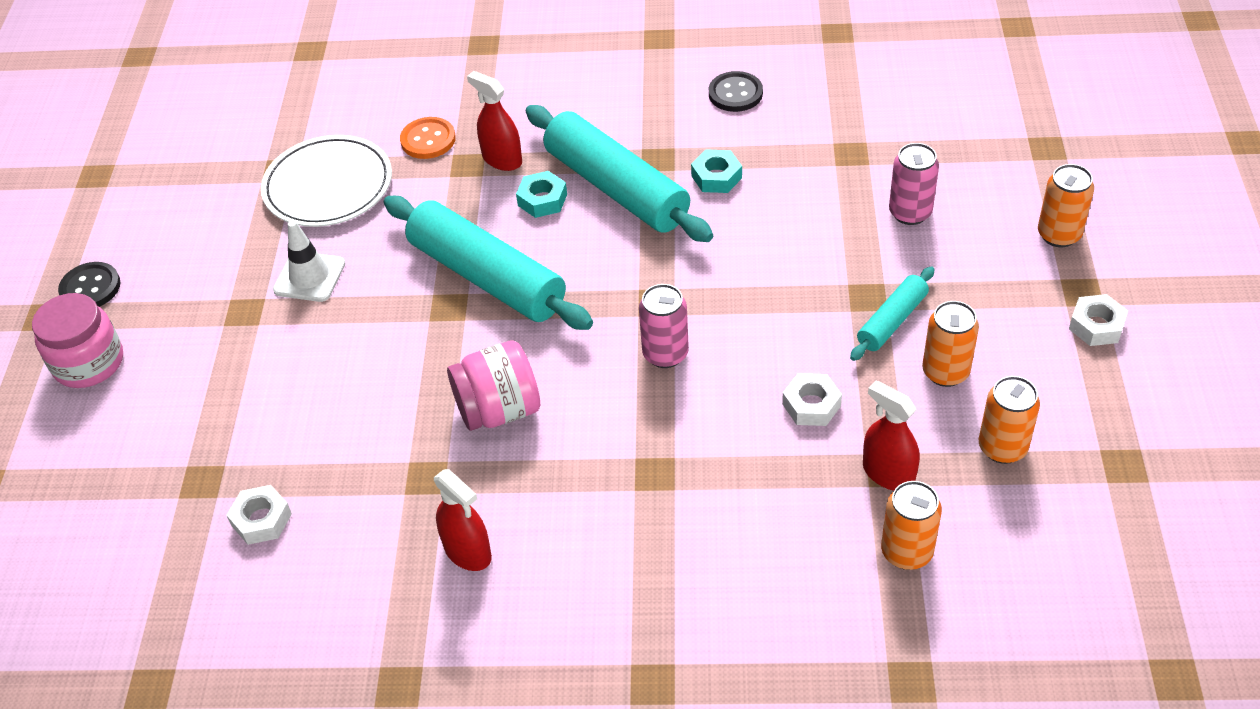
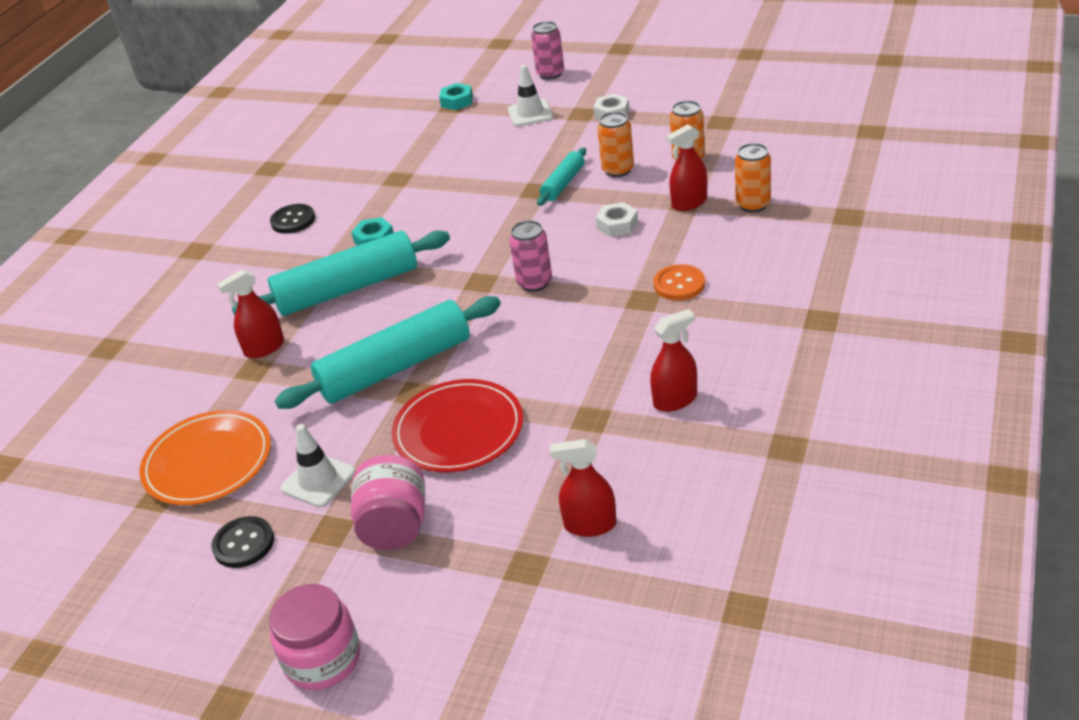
camera: 70 degrees left, 10 degrees down
(90, 288) = (213, 659): black button -> black button (243, 544)
(261, 520) = (590, 525): white nut -> red spray bottle
(328, 186) = (208, 462): white plate -> orange plate
(393, 364) = (458, 430): none -> red plate
(428, 140) = (202, 391): orange button -> orange button (679, 284)
(499, 410) = (543, 372): pink jar -> pink jar (395, 526)
(542, 200) = (330, 329): turquoise nut -> turquoise nut (457, 101)
(892, 321) = (563, 184): turquoise rolling pin -> turquoise rolling pin turned 60 degrees clockwise
(910, 213) = (472, 163): pink can -> pink can (550, 74)
(1059, 235) = (530, 113): orange can -> white traffic cone

